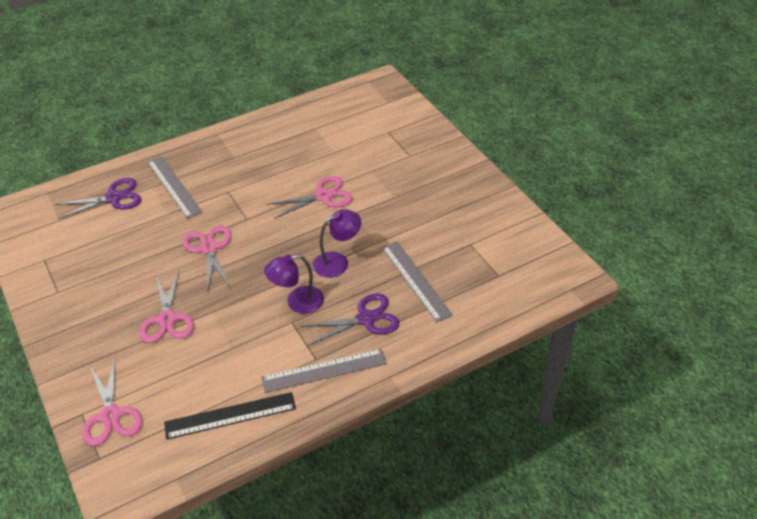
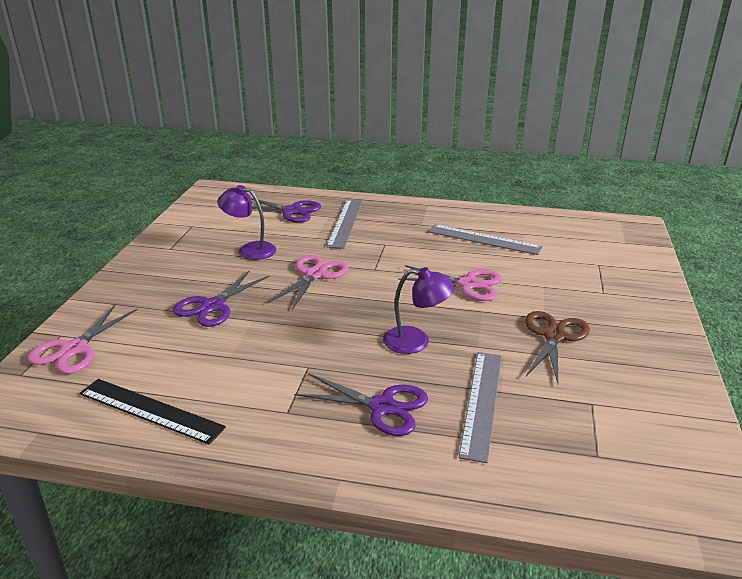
camera: 40 degrees right, 15 degrees down
(167, 319) = (212, 306): pink scissors -> purple scissors
(297, 302) = (334, 354): purple lamp -> purple lamp (250, 250)
(324, 371) = (281, 428): grey ruler -> grey ruler (484, 239)
(412, 208) = (554, 336): none -> brown scissors

